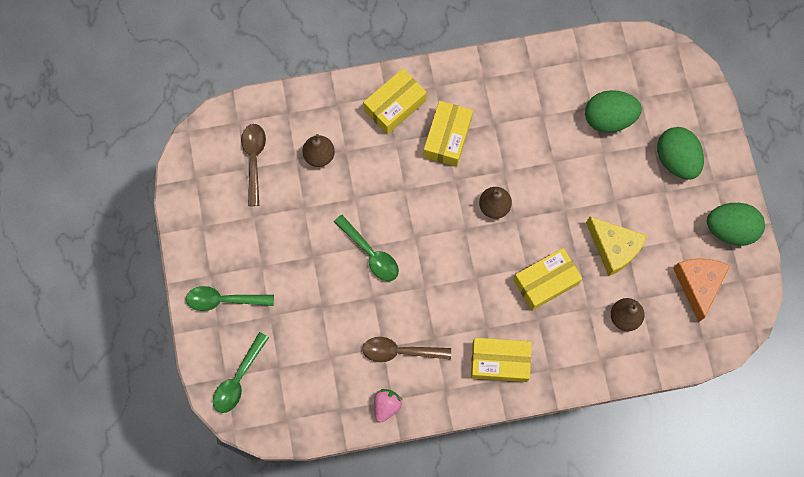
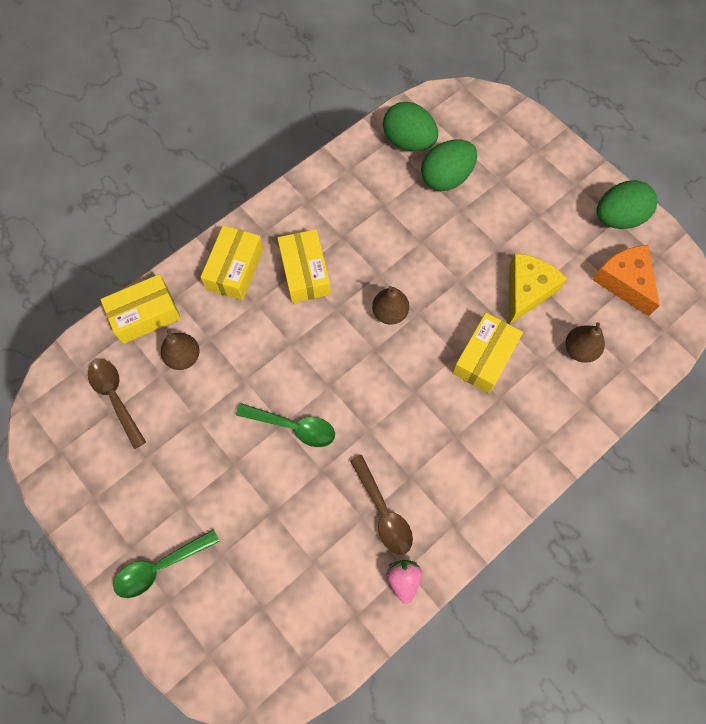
camera: 30 degrees left, 5 degrees down
(238, 379) = (224, 648): green spoon -> none
(400, 351) = (383, 512): brown spoon -> brown spoon turned 90 degrees counterclockwise
(499, 361) = (490, 463): yellow box -> yellow box (145, 314)
(614, 248) = (527, 290): yellow cheese -> yellow cheese turned 75 degrees counterclockwise
(676, 160) = (529, 183): green egg -> green egg (408, 141)

